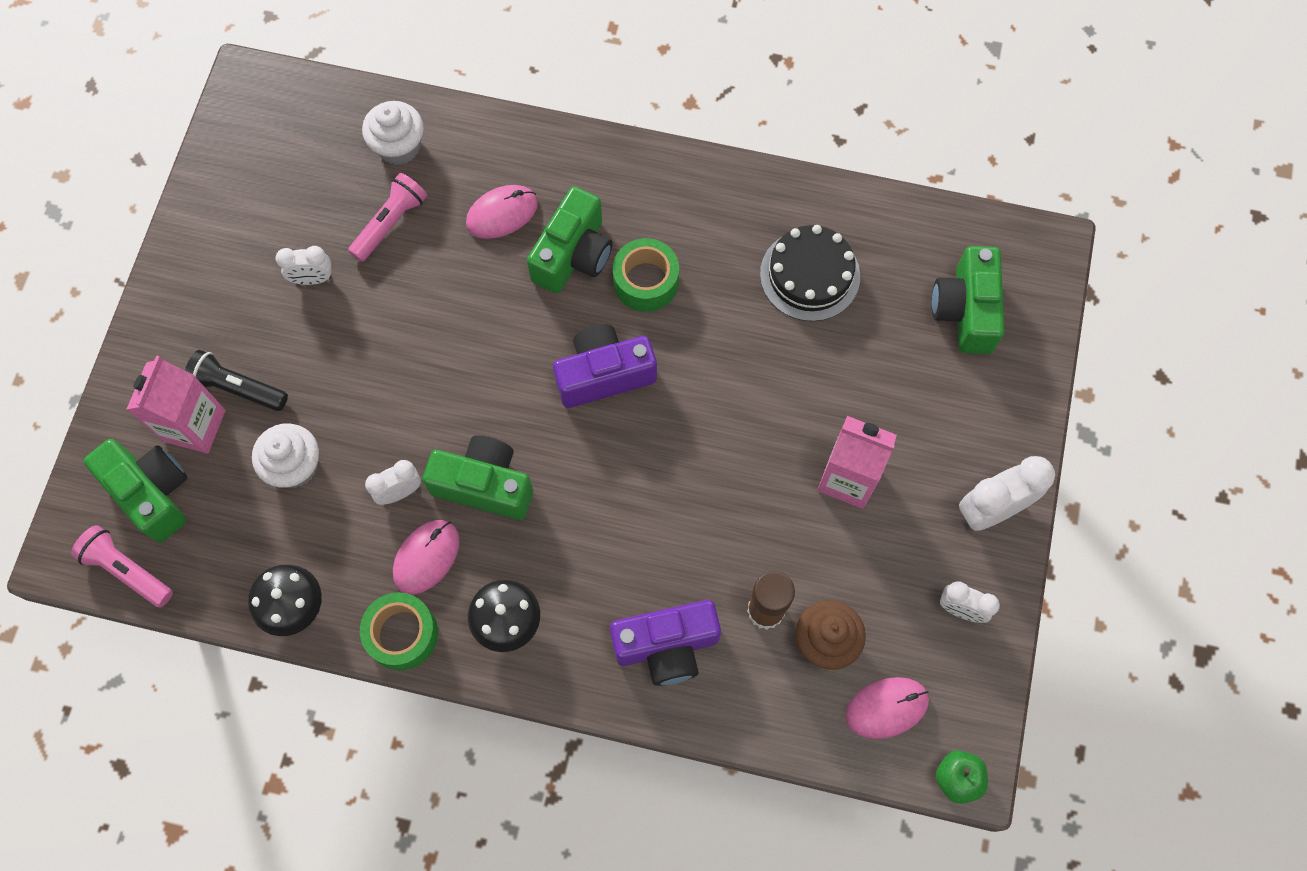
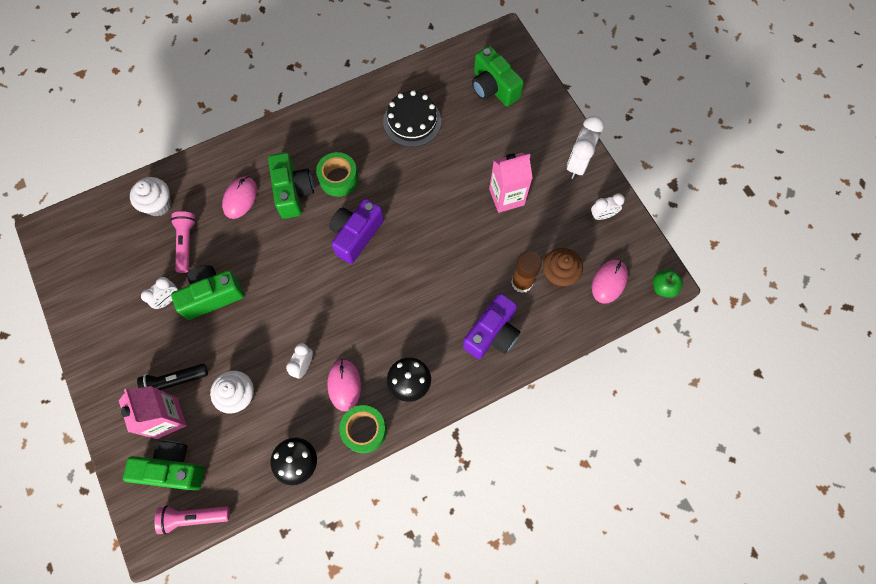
camera: 40 degrees left, 0 degrees up
(484, 485) = (343, 329): green camera -> green camera (212, 296)

